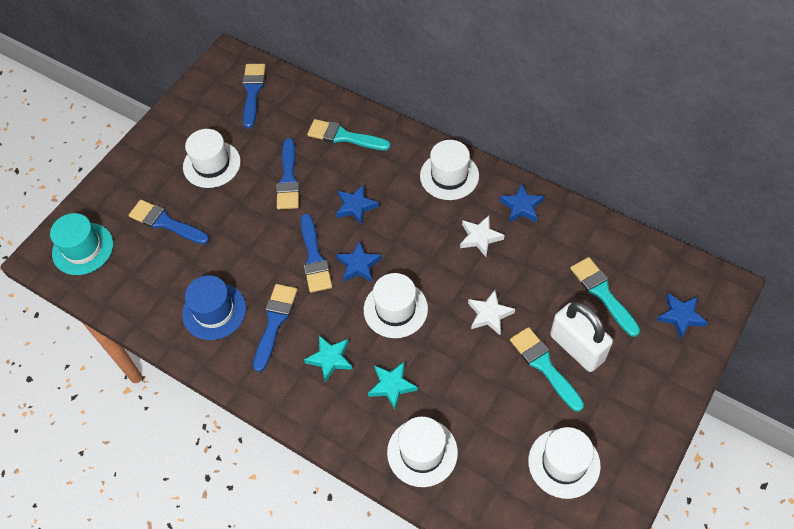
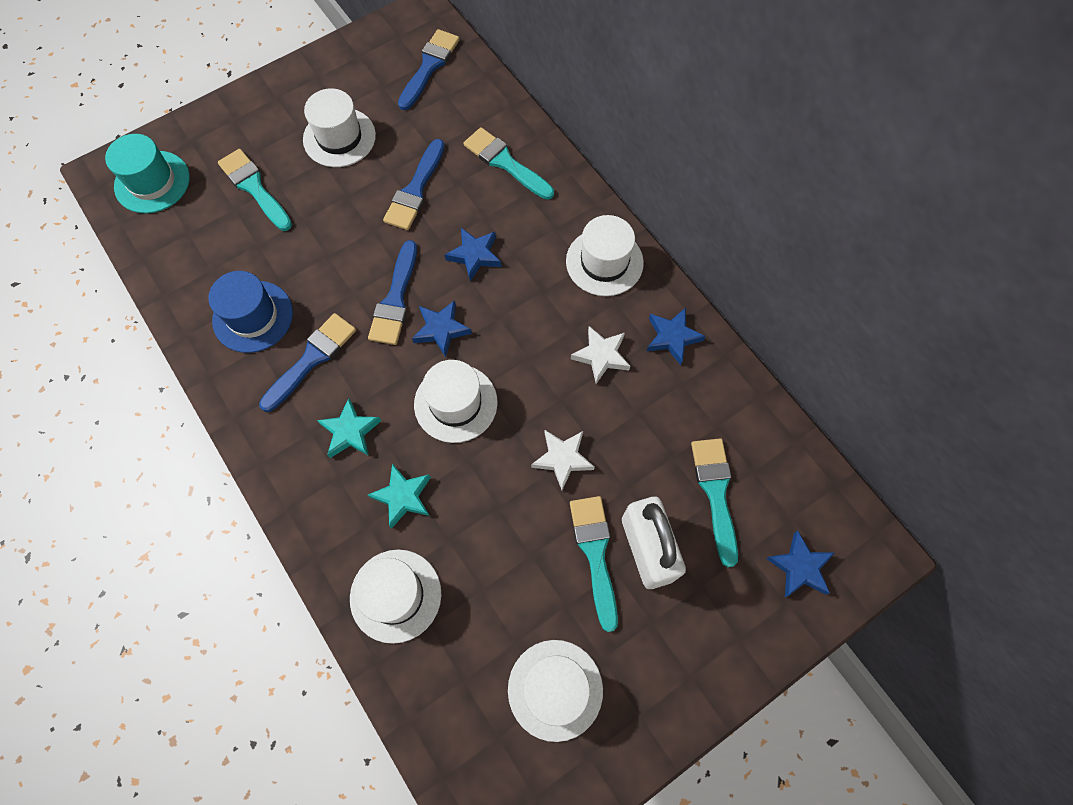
camera: 20 degrees right, 10 degrees up
(166, 223) = (254, 188): blue brush -> turquoise brush

